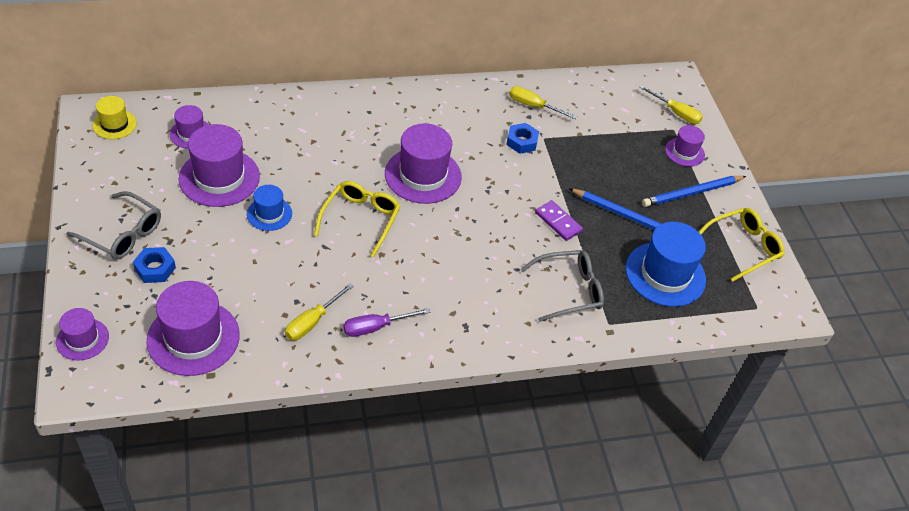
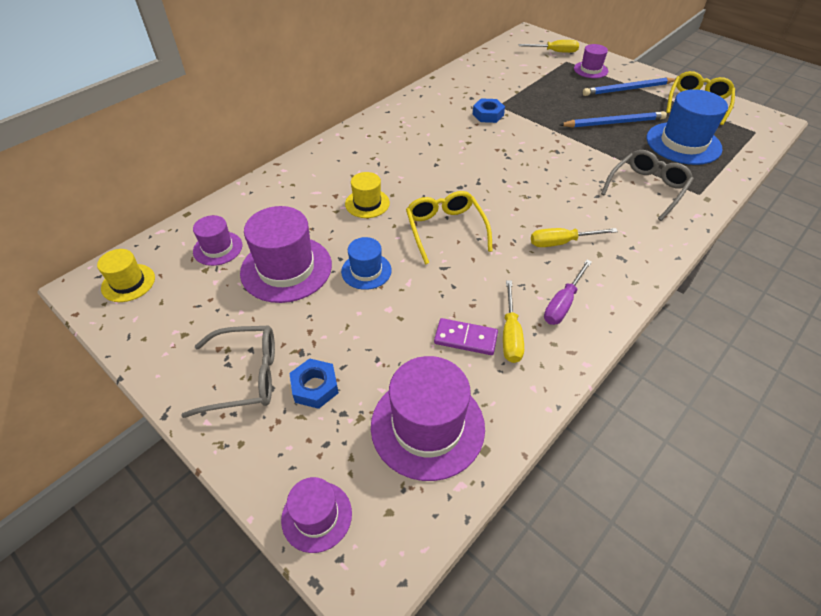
camera: 30 degrees left, 0 degrees up
(328, 162) = (367, 203): none -> yellow hat
(423, 175) = (450, 172): purple hat -> none
(533, 106) = (466, 90): yellow screwdriver -> yellow screwdriver (561, 242)
(558, 222) = (579, 150): purple domino -> purple domino (465, 338)
(692, 193) = (628, 89): blue pencil -> blue pencil turned 45 degrees clockwise

